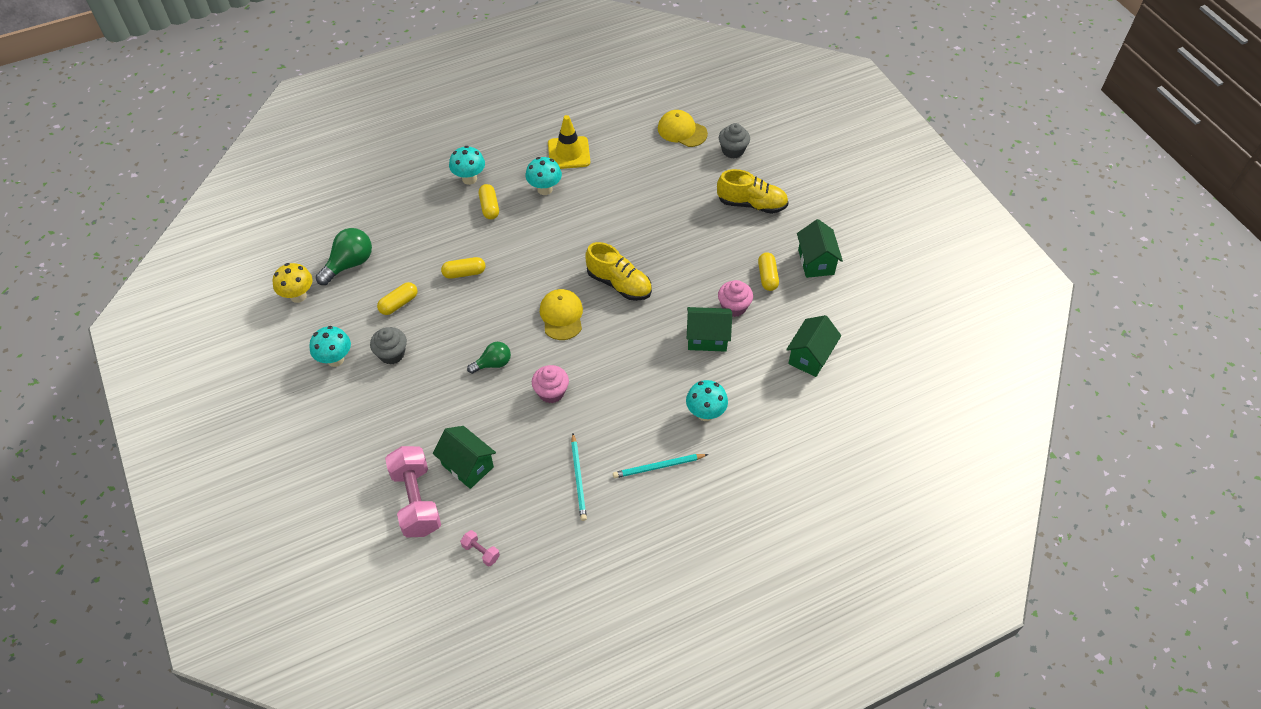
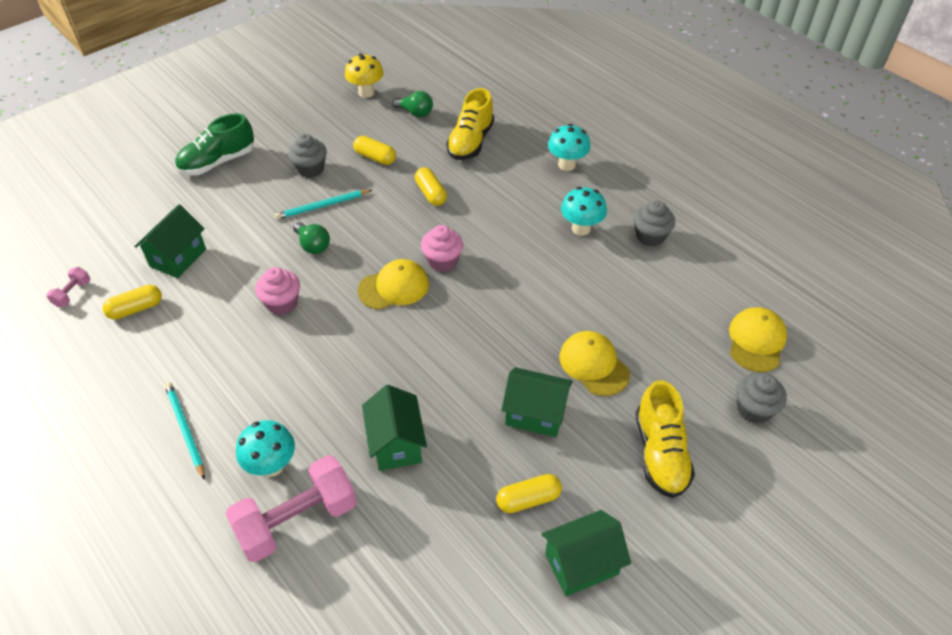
camera: 75 degrees right, 5 degrees down
(335, 359) = (296, 134): turquoise mushroom -> none
(346, 427) = (218, 162): none -> green shoe
(349, 264) = (415, 113): green light bulb -> green light bulb, size x0.65
(416, 501) = (135, 230): pink dumbbell -> pink dumbbell (297, 520)
(489, 207) = (532, 190): yellow capsule -> yellow capsule (136, 309)
(569, 153) = (650, 236): yellow traffic cone -> grey cupcake
(578, 478) = (165, 354): turquoise pencil -> turquoise pencil (322, 206)
(619, 284) = (459, 330): yellow shoe -> yellow shoe (471, 142)
(674, 217) = (593, 365): none -> yellow cap
(733, 307) = (459, 466): pink cupcake -> pink cupcake (442, 261)
(810, 356) = (393, 586): green house -> green house (535, 414)

